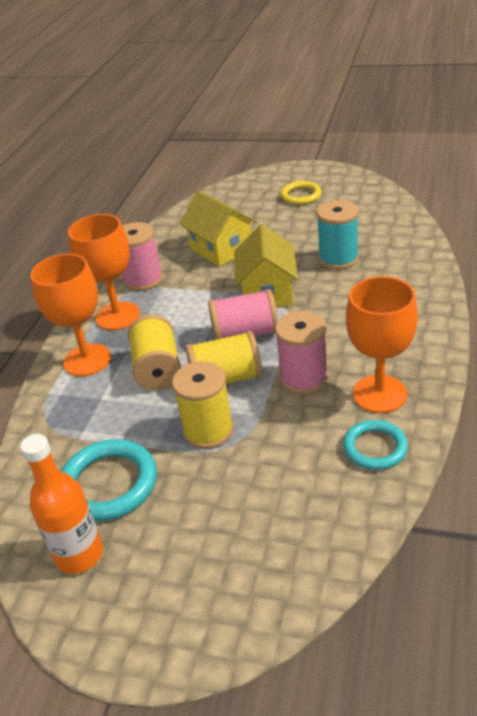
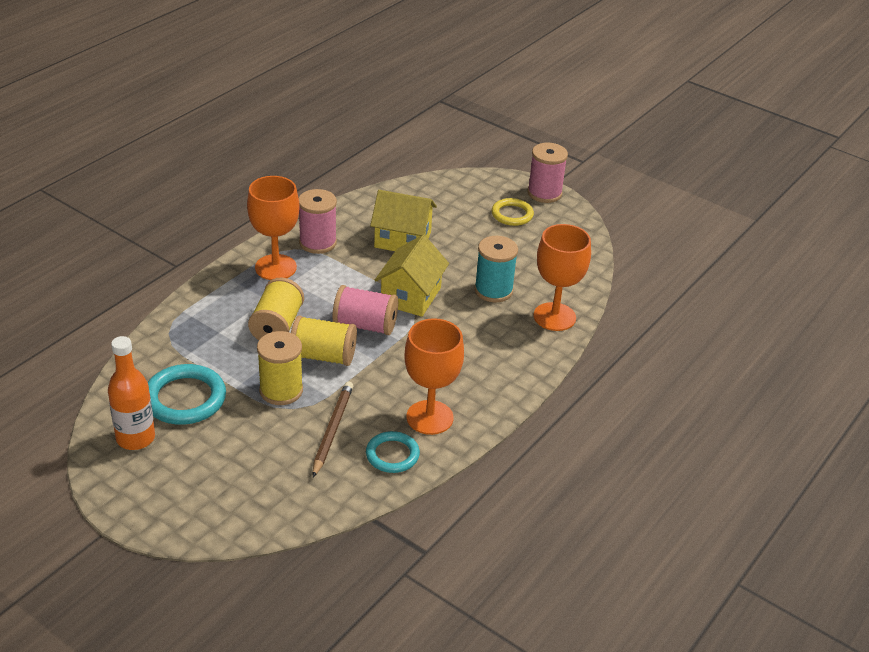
camera: 15 degrees right, 0 degrees up
(87, 360) = (228, 296): orange goblet -> orange goblet (554, 317)
(221, 249) = (402, 240): yellow house -> yellow house turned 60 degrees counterclockwise
(293, 448) = (332, 430): none -> brown pencil
(303, 378) = (382, 381): pink spool -> pink spool (544, 193)

